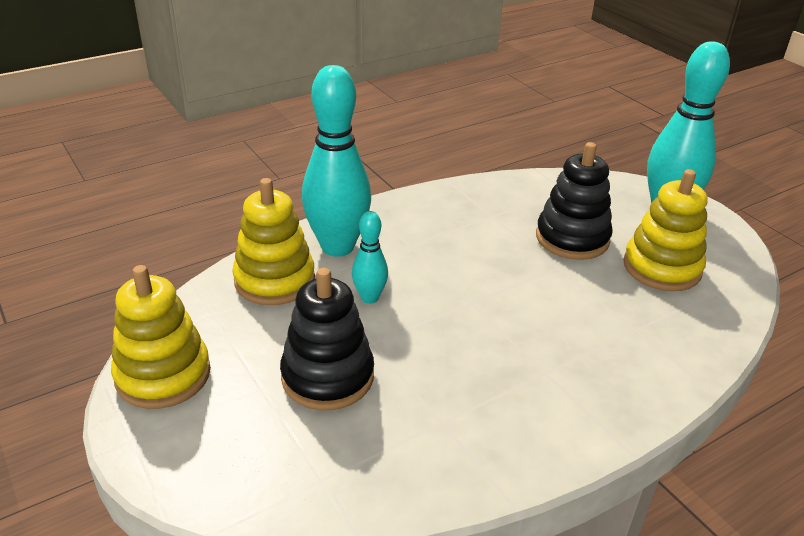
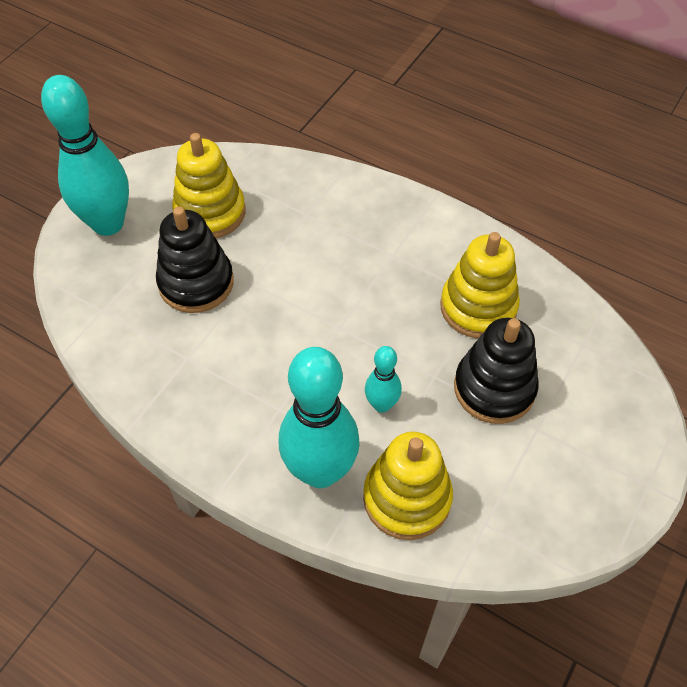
camera: 115 degrees left, 20 degrees up
(163, 375) = (578, 510): yellow stacking toy -> yellow stacking toy (478, 307)

